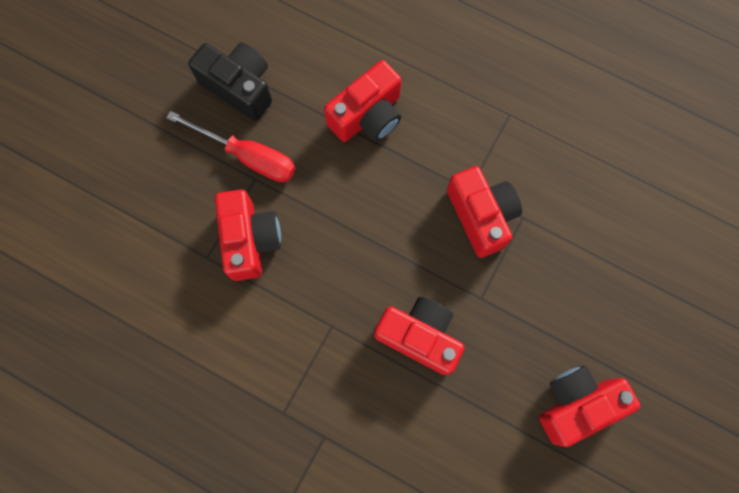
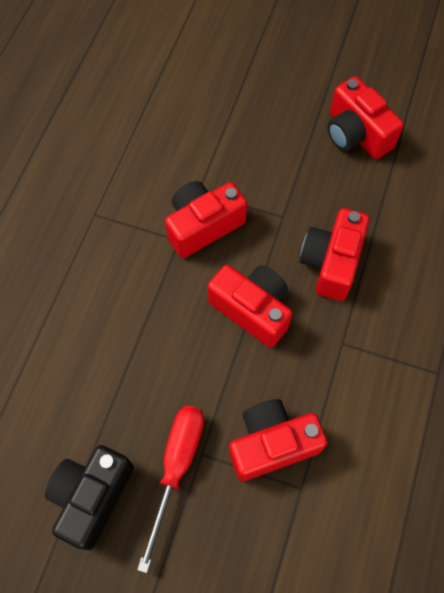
camera: 100 degrees left, 10 degrees down
(368, 116) = (111, 346): red camera -> red camera (252, 309)

